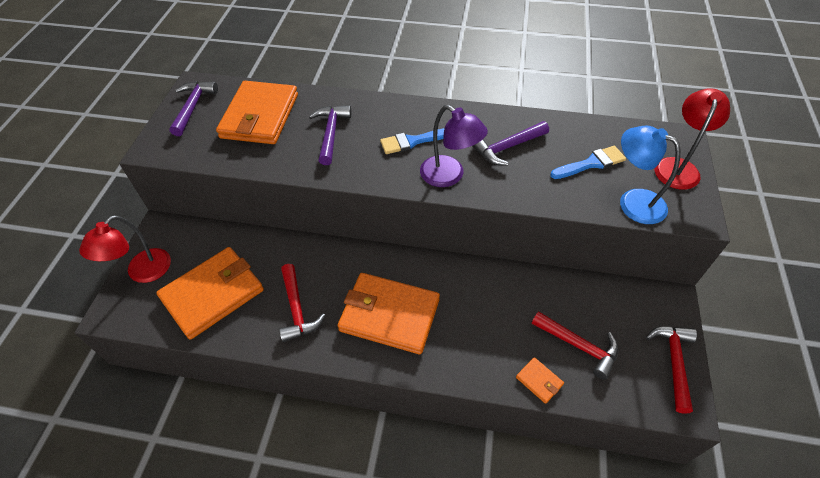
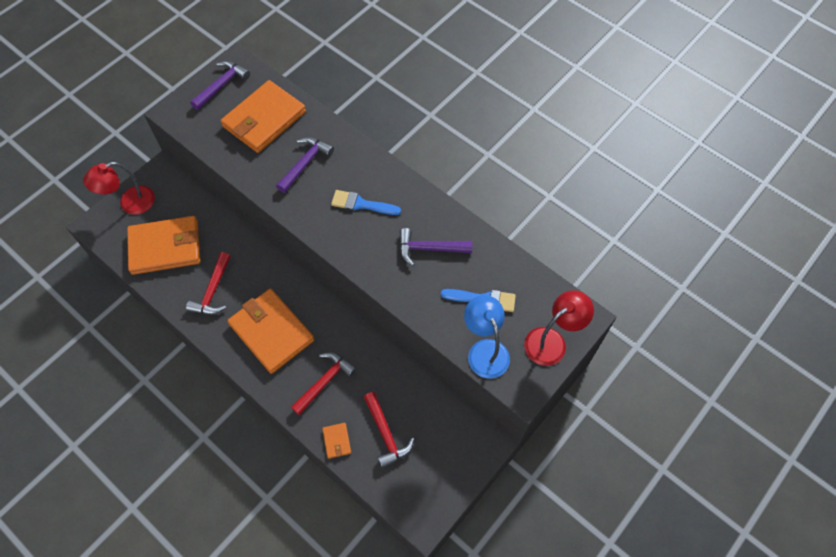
camera: 30 degrees right, 10 degrees up
(449, 176) = (363, 251): purple lamp -> none
(673, 362) = (444, 487): red hammer -> red hammer (325, 381)

